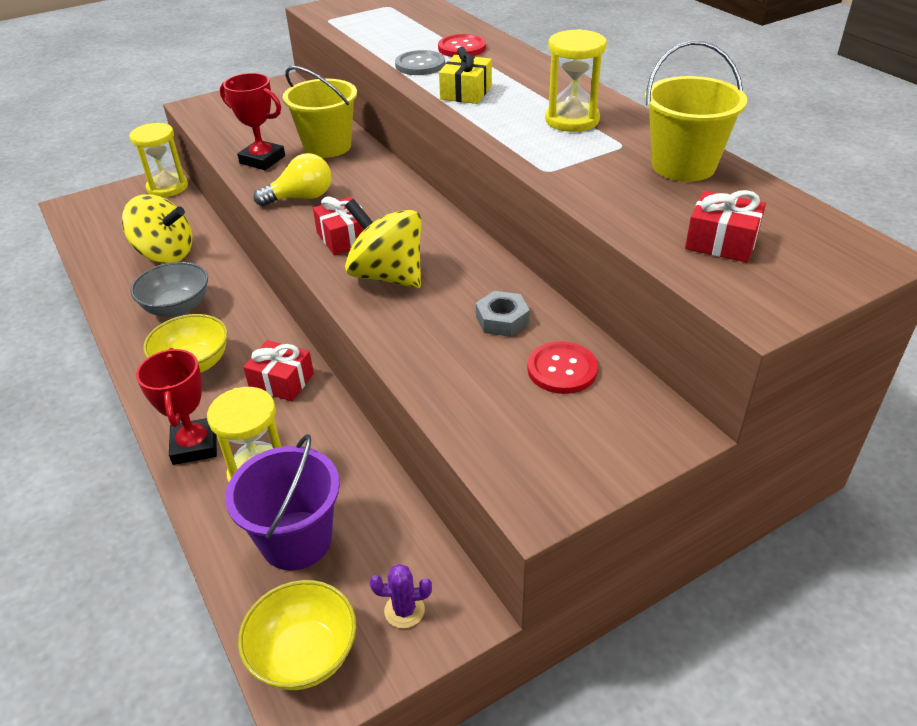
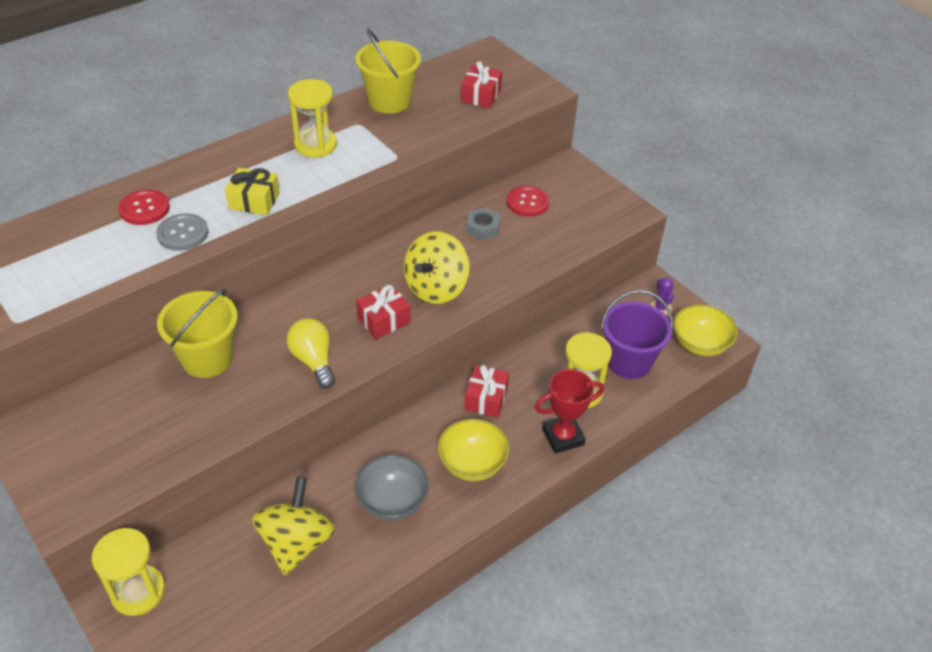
camera: 100 degrees left, 5 degrees up
(262, 160) = (230, 407): red trophy -> none

